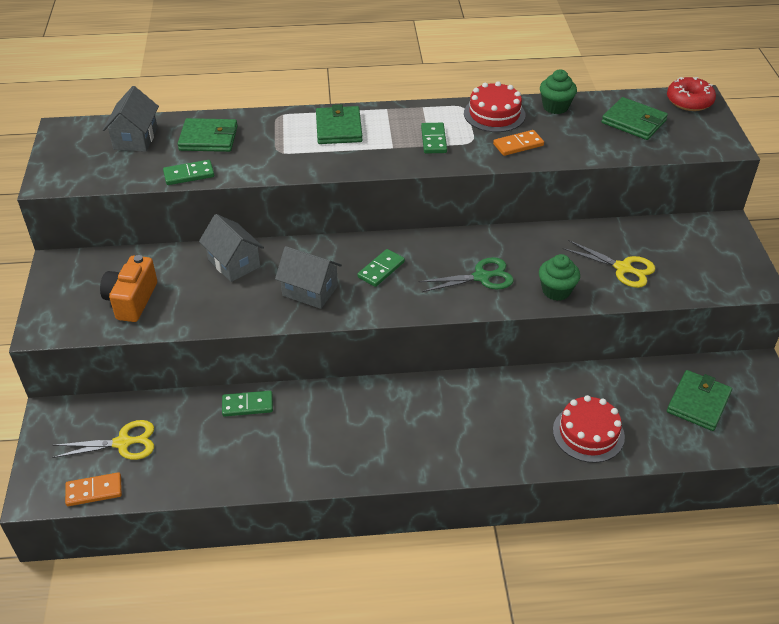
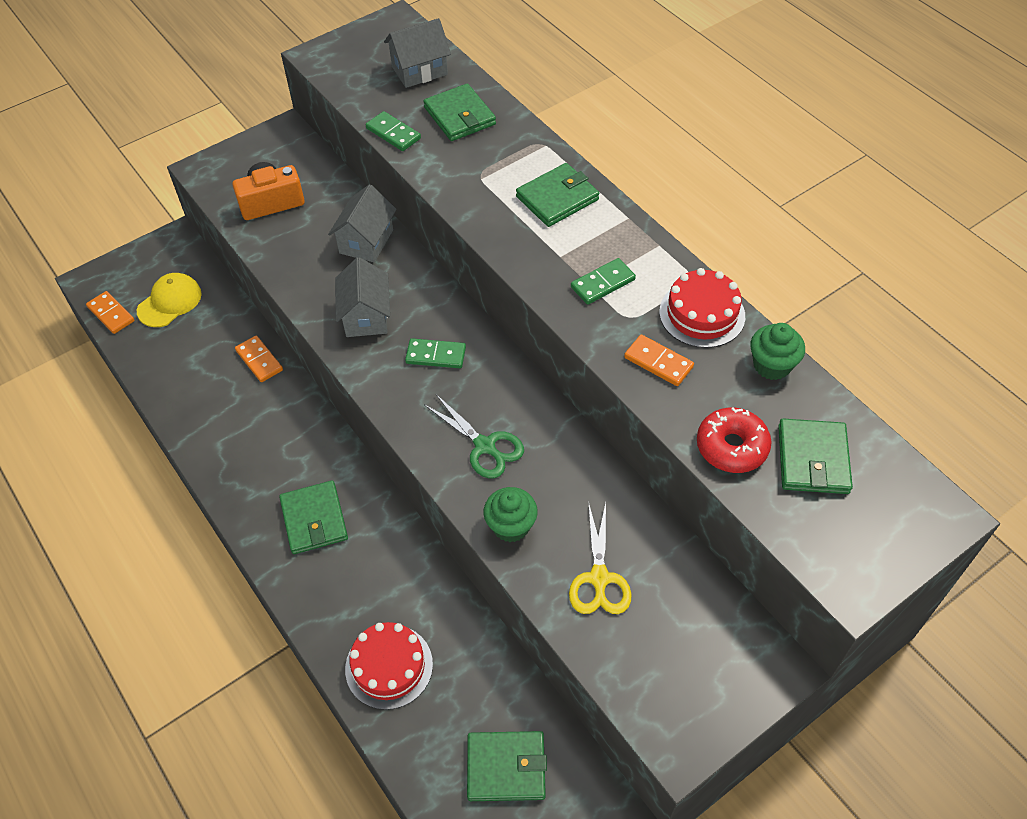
camera: 60 degrees right, 10 degrees up
(123, 443) = (170, 302): yellow scissors -> yellow cap
(247, 405) = (259, 360): green domino -> orange domino
(433, 428) = (314, 519): none -> green wallet
(689, 101) = (923, 505): red donut -> red donut (731, 447)

